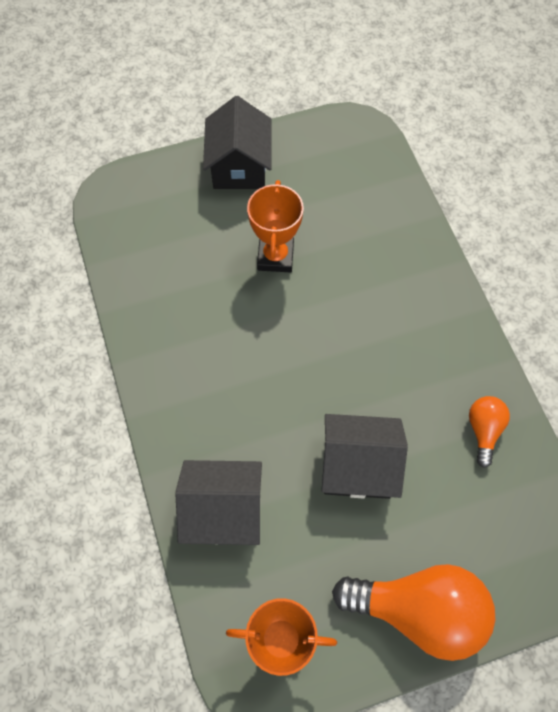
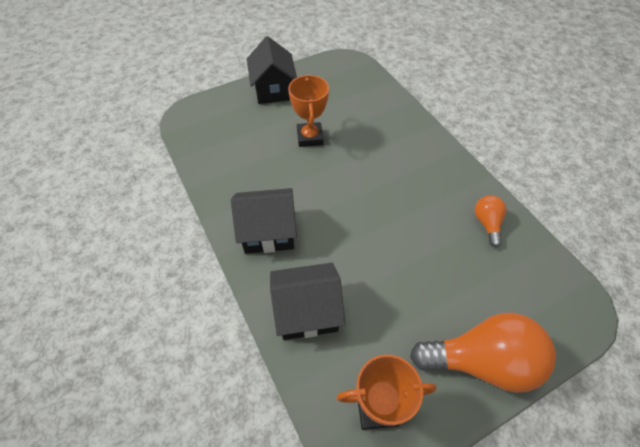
camera: 10 degrees left, 10 degrees down
(357, 466) = (403, 262): black house -> black house (268, 232)

